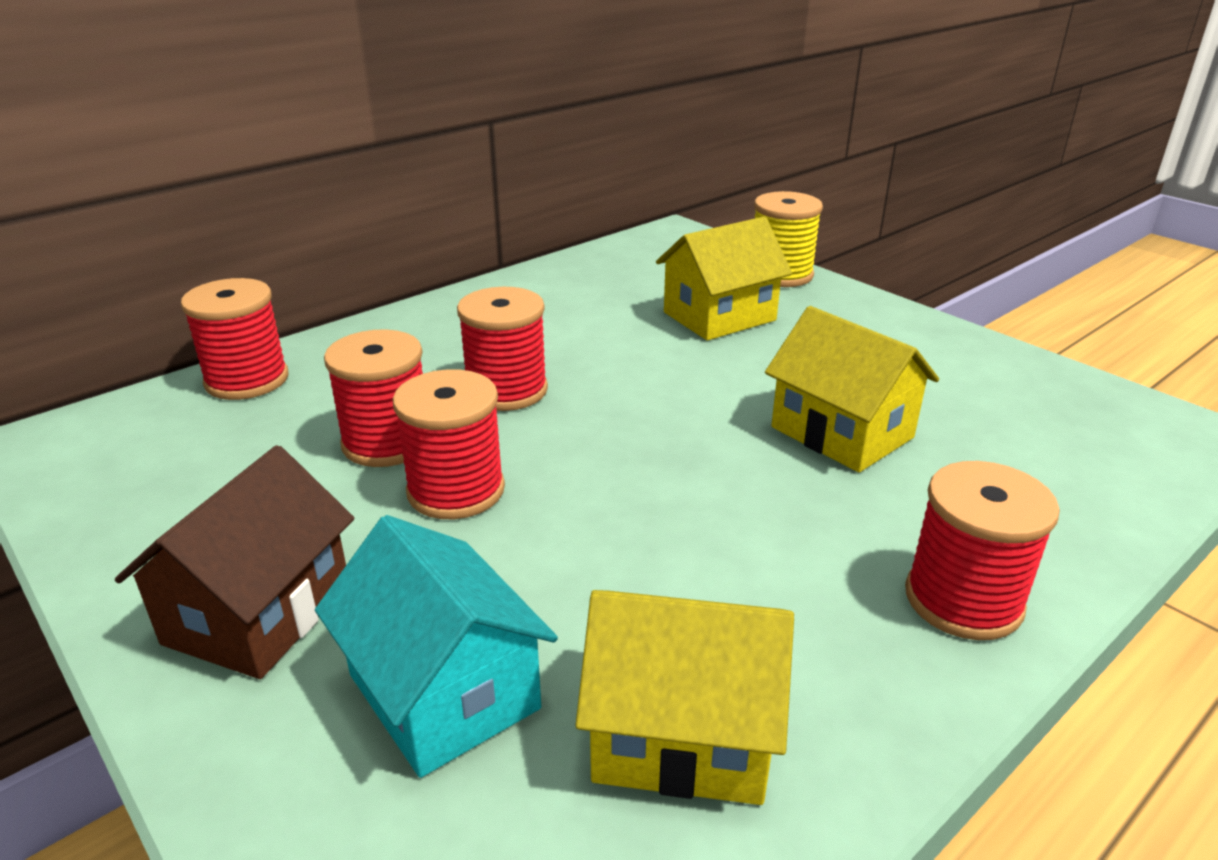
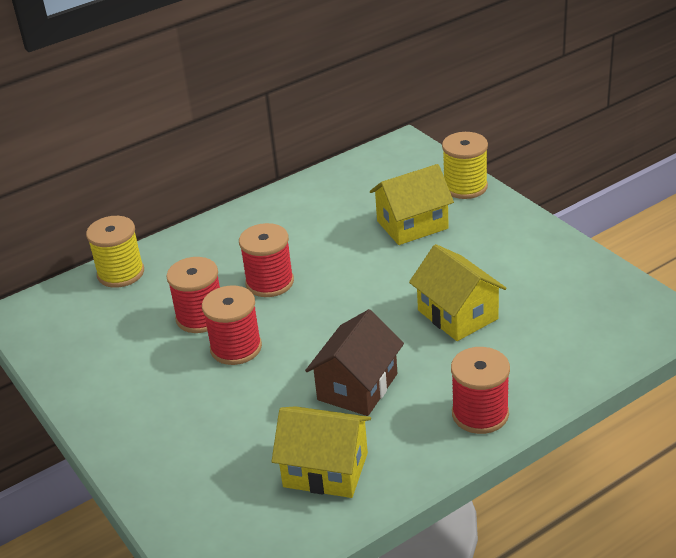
camera: 10 degrees right, 5 degrees up
(247, 380) = (121, 273): red spool -> yellow spool
(258, 613) = (140, 411): brown house -> brown house (357, 387)
(443, 691) = (224, 449): turquoise house -> none

